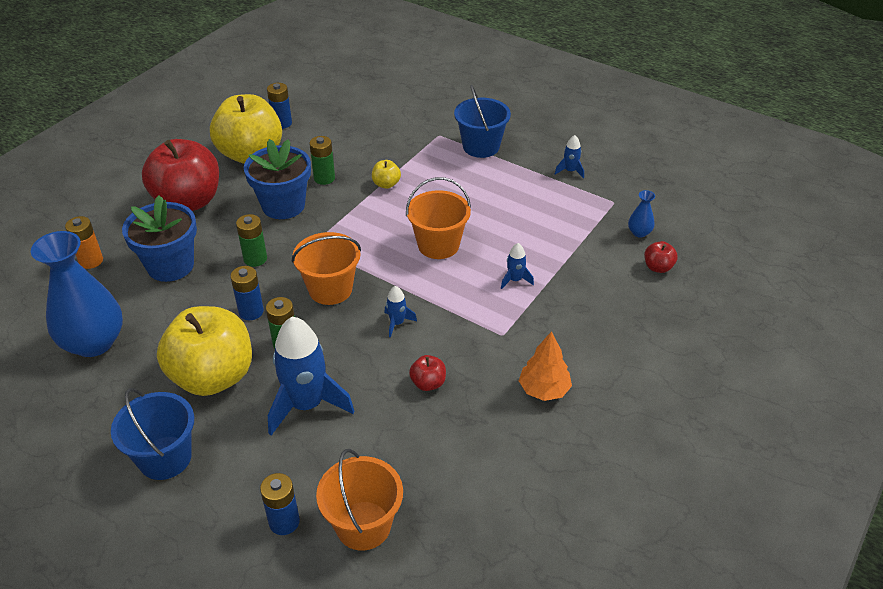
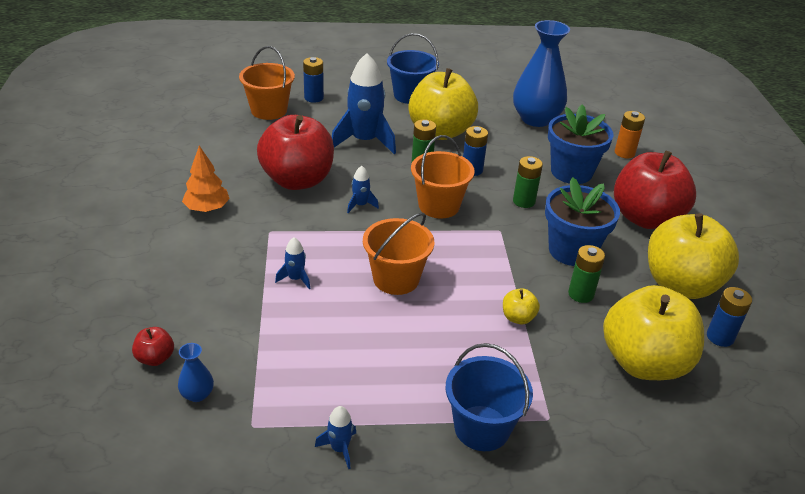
camera: 140 degrees right, 5 degrees down
(347, 132) = (644, 362): none -> yellow apple
(428, 383) = (297, 180): red apple -> red apple, size x2.47

